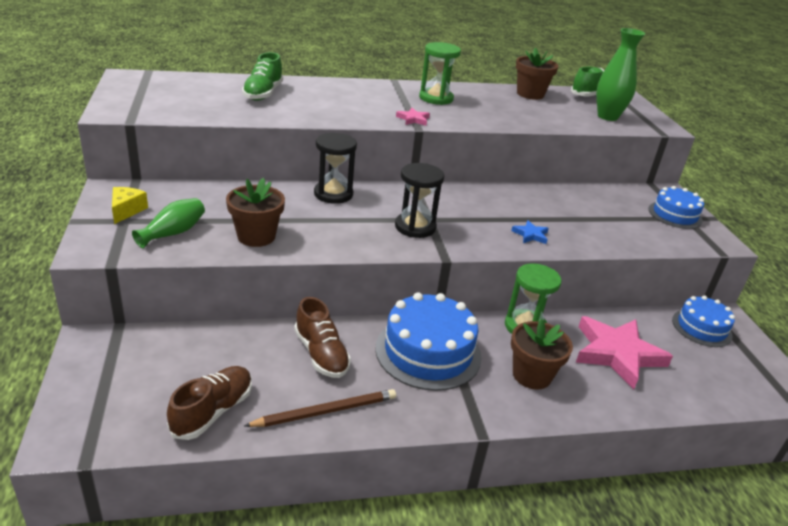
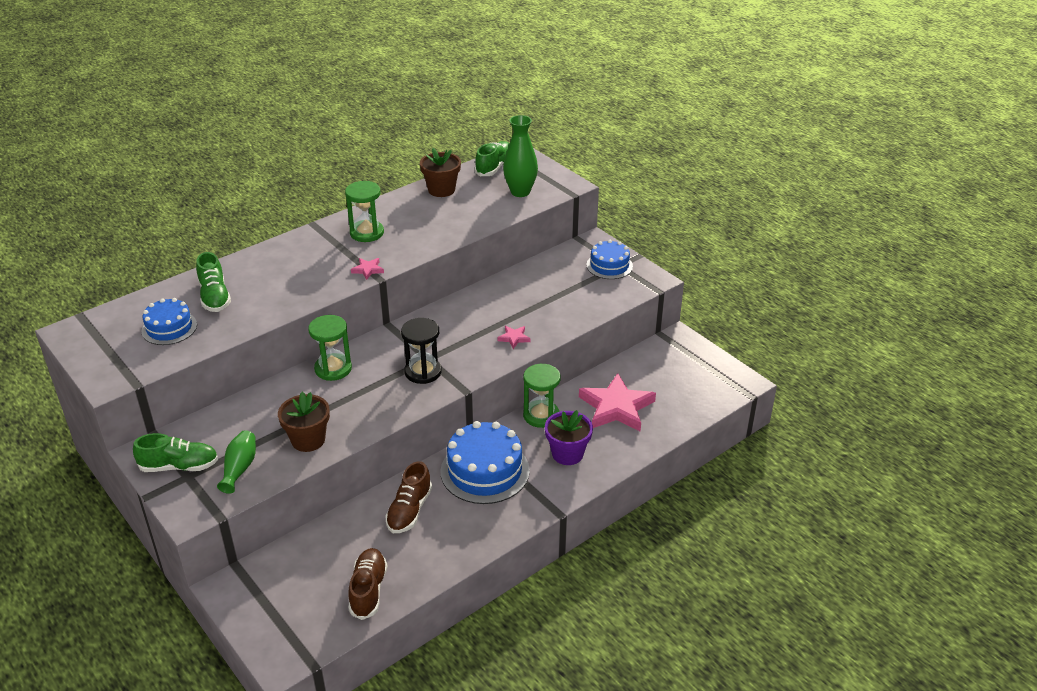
camera: 25 degrees left, 5 degrees up
(126, 210) = (179, 466): yellow cheese -> green shoe
(321, 354) = (409, 510): brown shoe -> brown shoe turned 75 degrees clockwise
(326, 411) = (446, 550): brown pencil -> none
(333, 194) = (333, 369): black hourglass -> green hourglass
(530, 235) = (514, 338): blue star -> pink star
(532, 375) = (567, 454): brown flower pot -> purple flower pot
(701, 327) = (664, 356): blue cake -> blue cake (169, 328)

